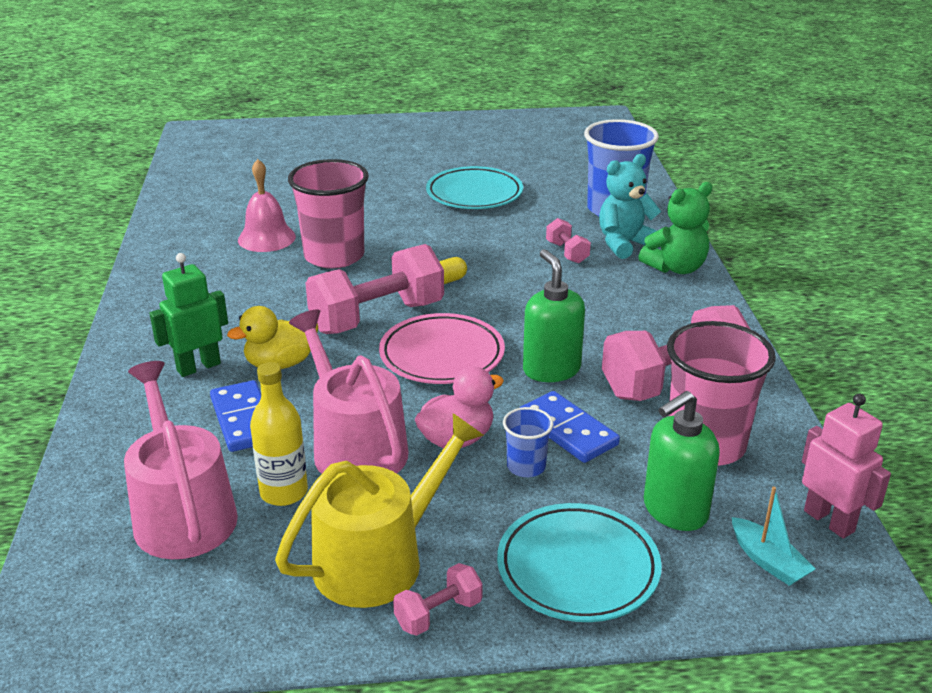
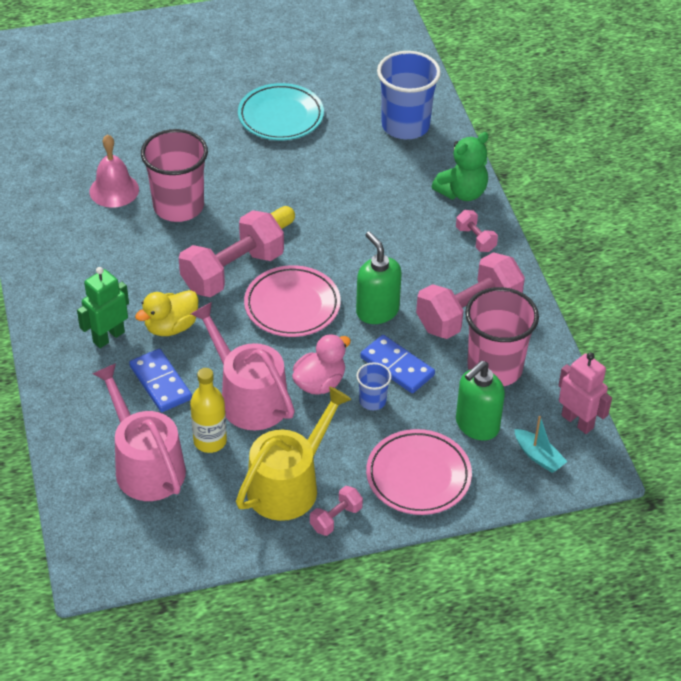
camera: 10 degrees left, 15 degrees up
(567, 252) = (372, 183): pink dumbbell -> pink dumbbell (475, 239)
(578, 568) = (418, 476): turquoise plate -> pink plate
(625, 244) = (418, 168): turquoise teddy bear -> none

